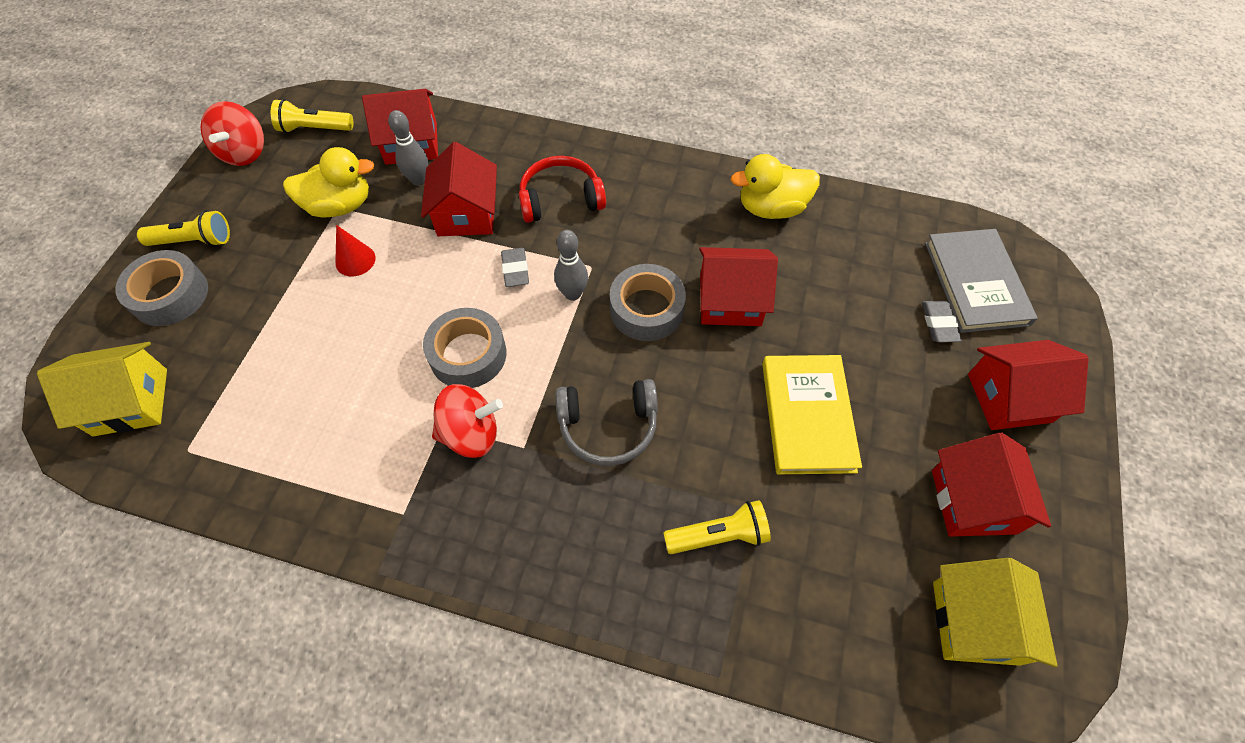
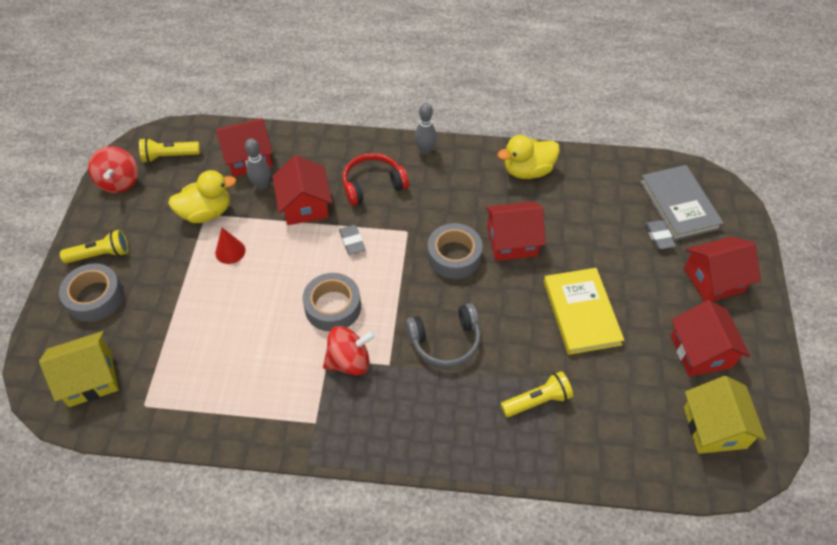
camera: 10 degrees left, 5 degrees down
(572, 294) = (398, 253): grey bowling pin -> grey bowling pin (425, 150)

